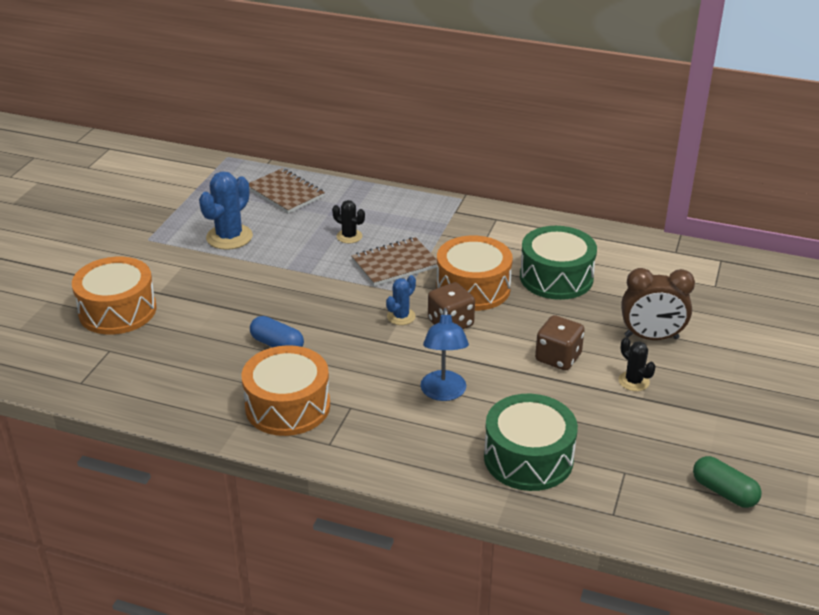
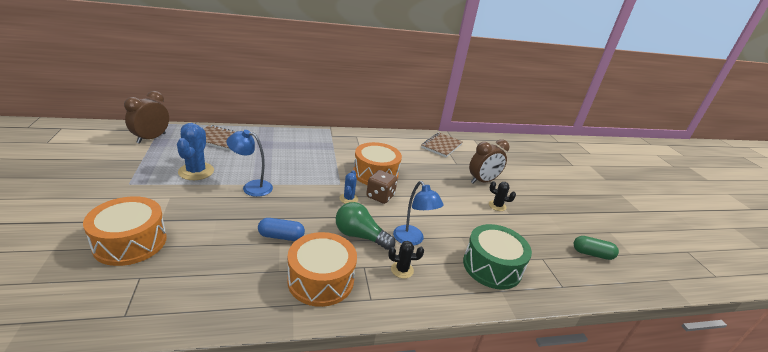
camera: 35 degrees left, 5 degrees down
(202, 178) = (151, 138): none -> brown clock
(283, 272) = (251, 187): none -> blue lamp
(349, 236) = (280, 158): black cactus -> black cactus (402, 270)
(376, 370) = (360, 236): none -> green light bulb
(395, 264) = (320, 169): brown notebook -> brown notebook (441, 146)
(556, 277) = (412, 160): green drum -> none
(558, 358) = (451, 202): brown dice -> none

